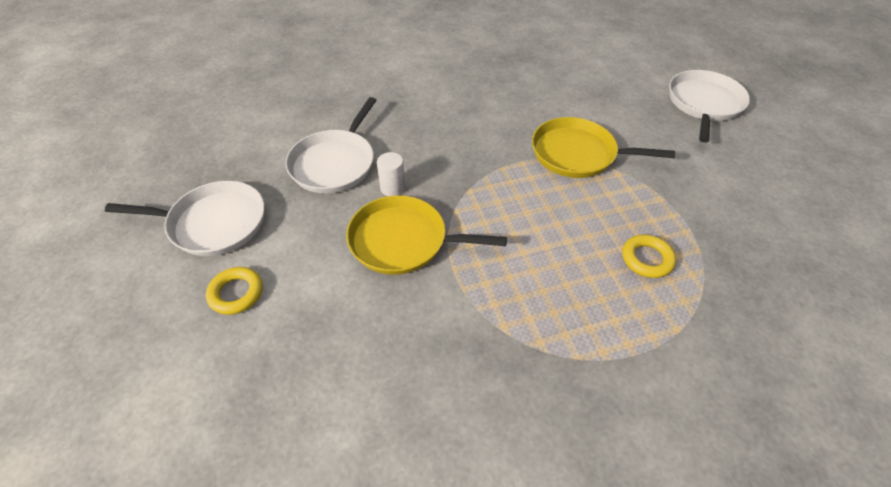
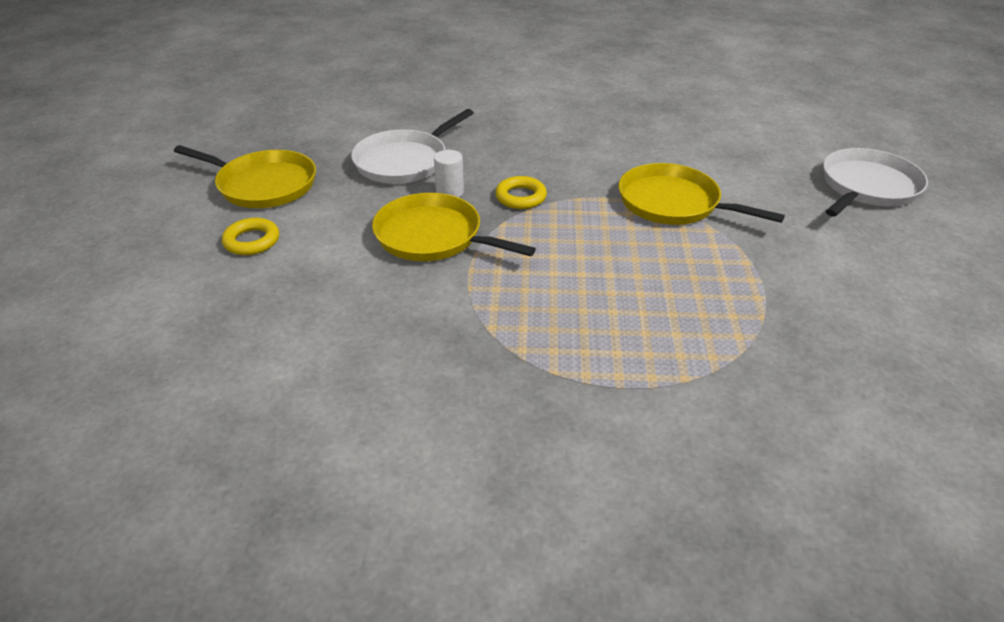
camera: 20 degrees right, 10 degrees down
(213, 223) = (263, 185): white pan -> yellow pan
(647, 259) = (692, 310): yellow ring -> yellow ring (520, 197)

